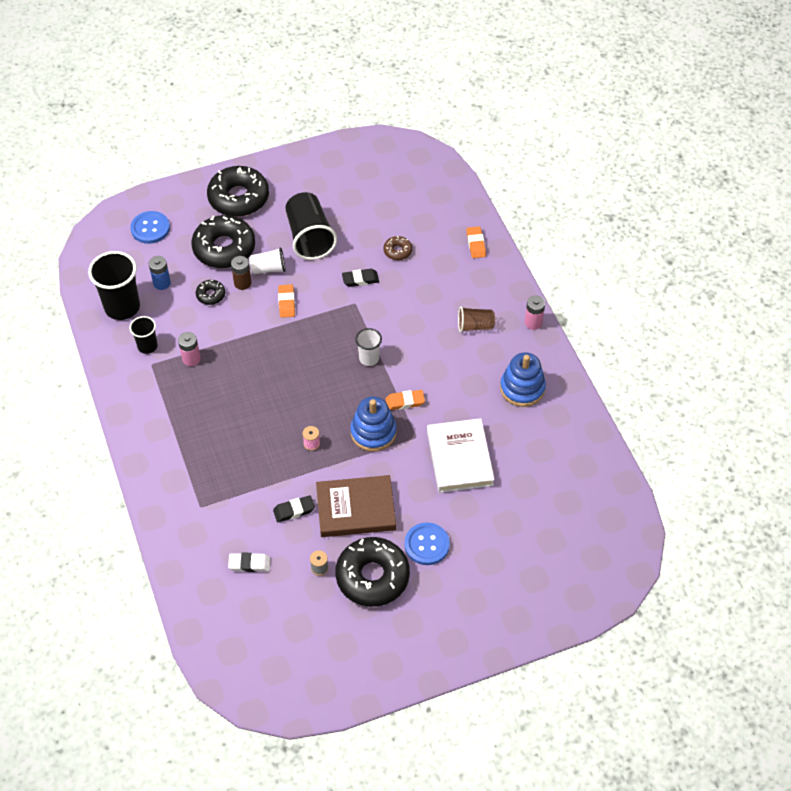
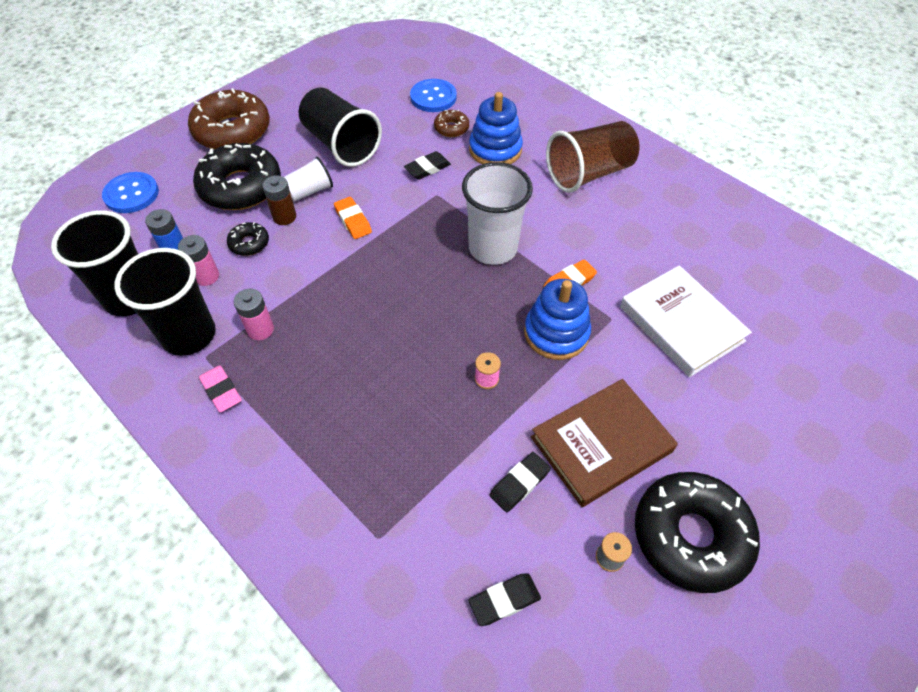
camera: 25 degrees left, 0 degrees up
(147, 346) = (189, 335): black cup -> black cup, size x1.83
(152, 389) = (221, 391): none -> pink eraser
(238, 198) = (232, 130): black donut -> brown donut
(249, 564) = (504, 600): white eraser -> black eraser
(369, 358) = (493, 248): white cup -> white cup, size x1.83
(427, 544) = (726, 454): blue button -> blue button (433, 97)
(475, 326) = (589, 174): brown cup -> brown cup, size x1.83
(476, 244) = (531, 97): orange eraser -> none
(522, 388) = (689, 219): blue stacking toy -> blue stacking toy (495, 150)
(533, 322) = (647, 150): pink battery -> pink battery (206, 276)

